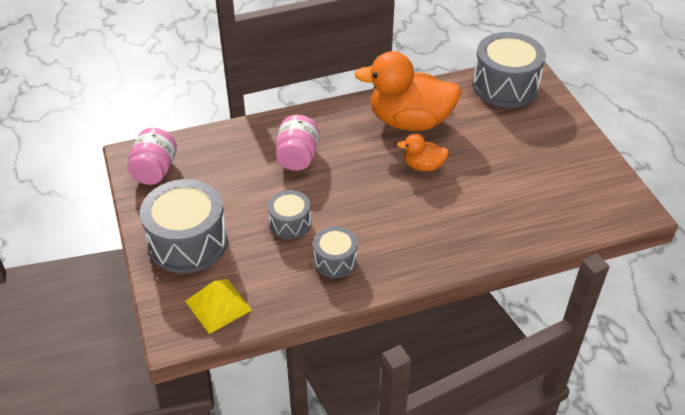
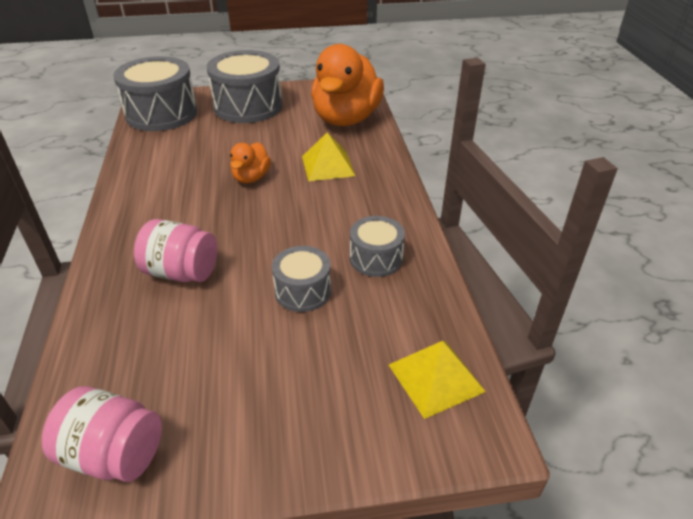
camera: 80 degrees left, 5 degrees down
(188, 242) = (306, 409): grey drum -> grey drum (248, 106)
(409, 121) = (174, 176): orange duck -> orange duck (346, 119)
(460, 212) = (328, 166): none -> yellow pyramid

